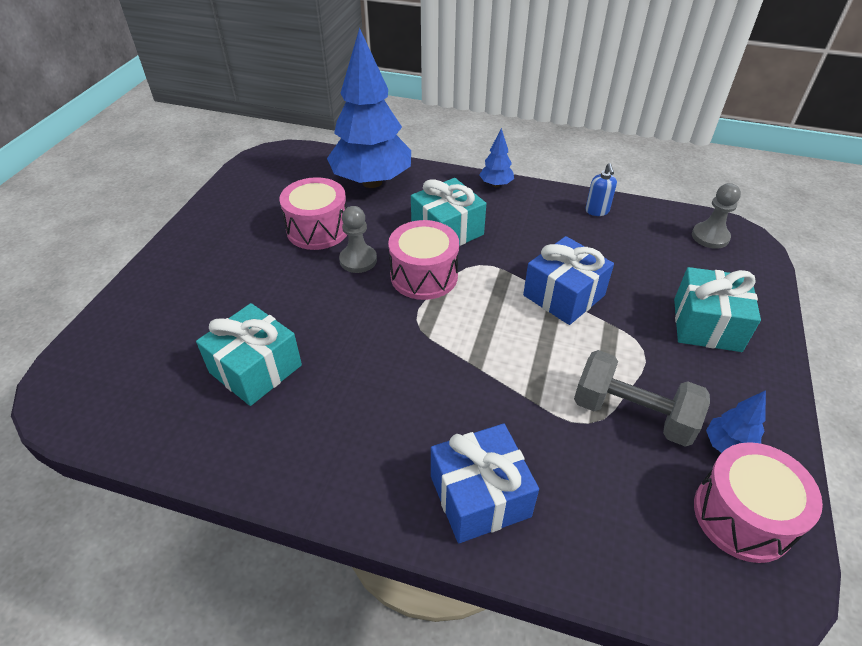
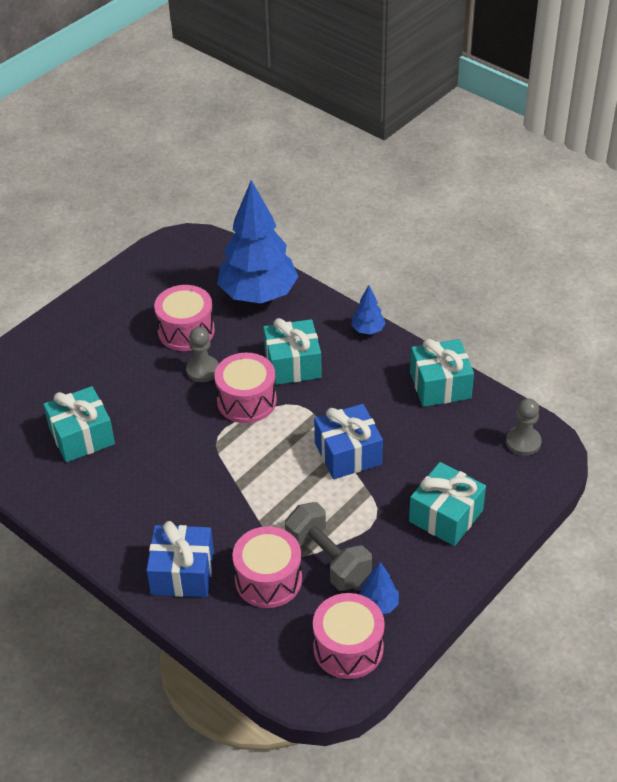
camera: 25 degrees right, 0 degrees up
(586, 464) = (268, 579): none -> pink drum
(597, 211) = (440, 385): blue soap dispenser -> turquoise gift

